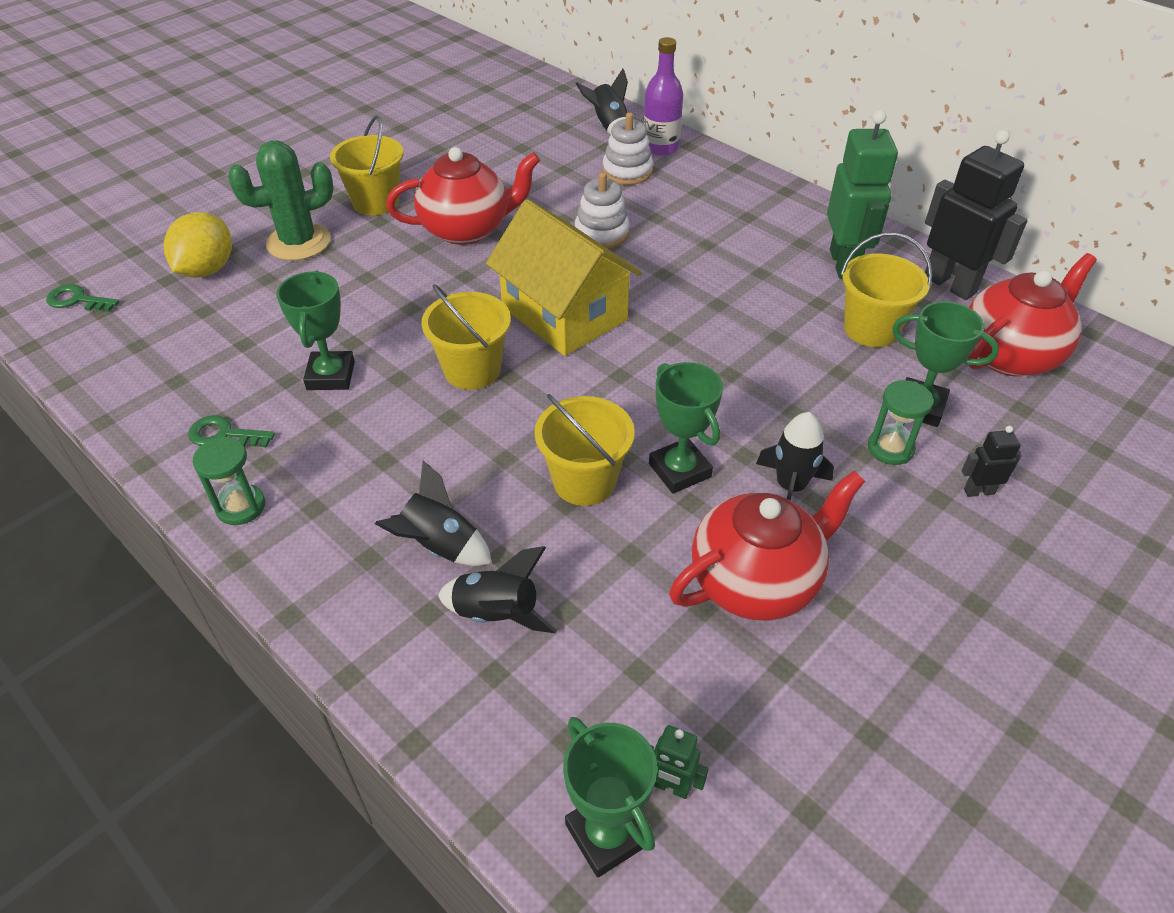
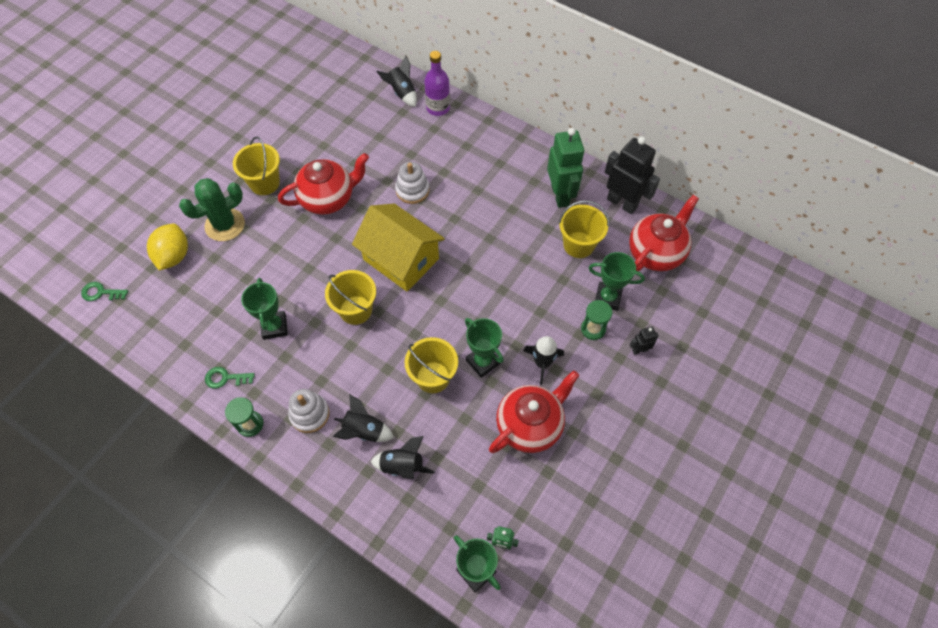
camera: 10 degrees left, 15 degrees up
(627, 171) = (420, 133): white stacking toy -> white stacking toy (309, 414)

